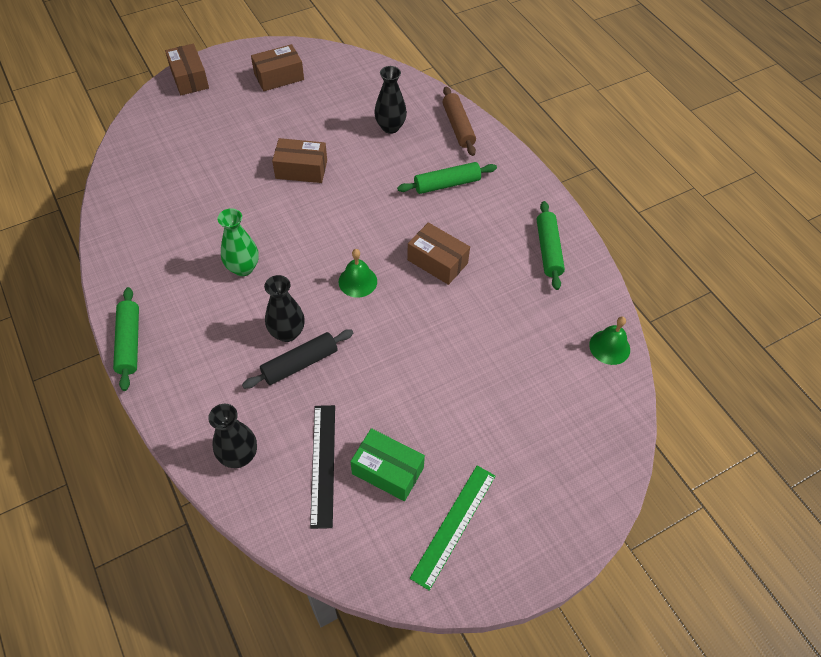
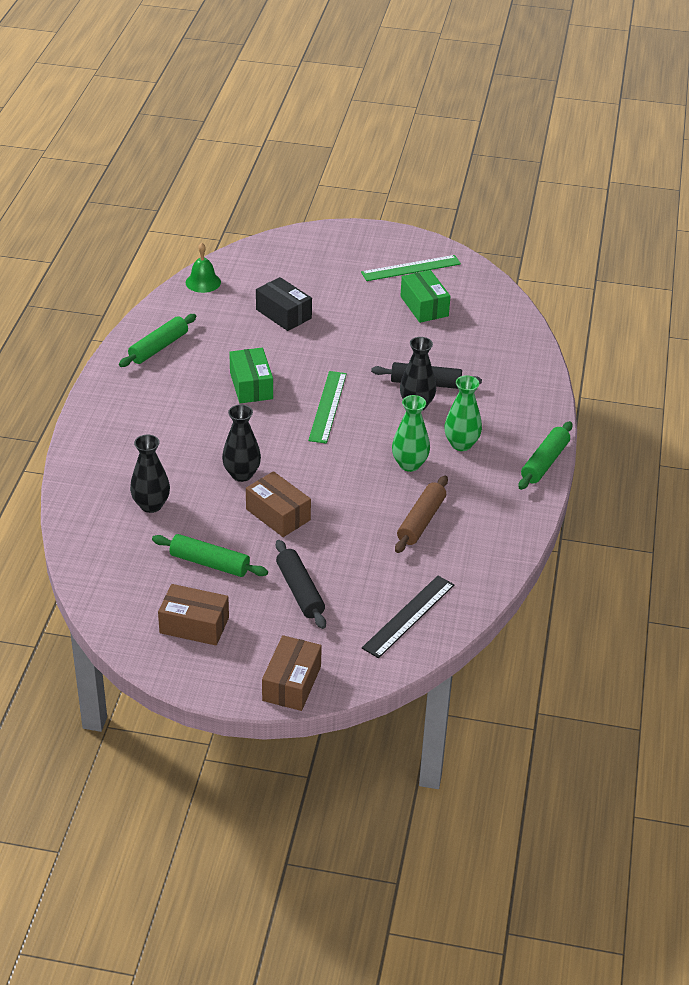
camera: 140 degrees left, 15 degrees down
(216, 315) = (461, 444): none -> green vase
(235, 129) = (300, 591): none -> black rolling pin
(239, 456) = (514, 360): black vase -> black vase (241, 474)
(323, 464) = (462, 329): black ruler -> black ruler (409, 616)
(357, 281) = (328, 406): green bell -> green ruler
(437, 261) = (251, 385): brown box -> green box
(447, 184) = (169, 431): green rolling pin -> green rolling pin (209, 563)
(458, 126) = (91, 470): brown rolling pin -> brown rolling pin (421, 521)
(500, 359) = (283, 314): none -> black box

